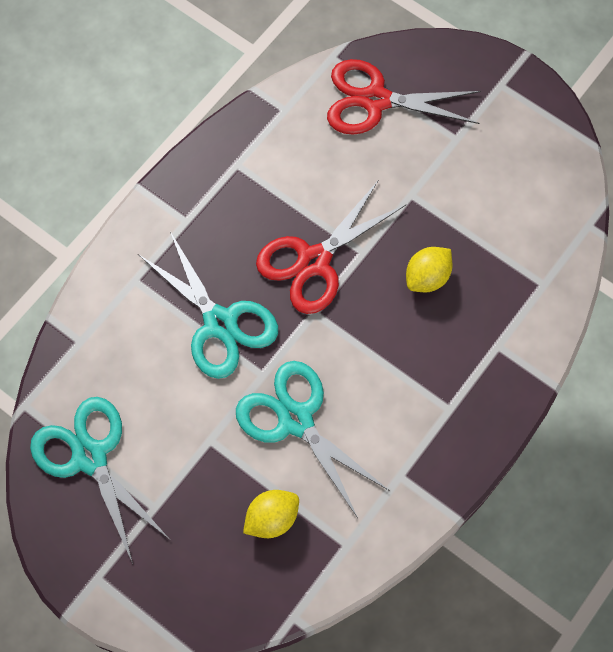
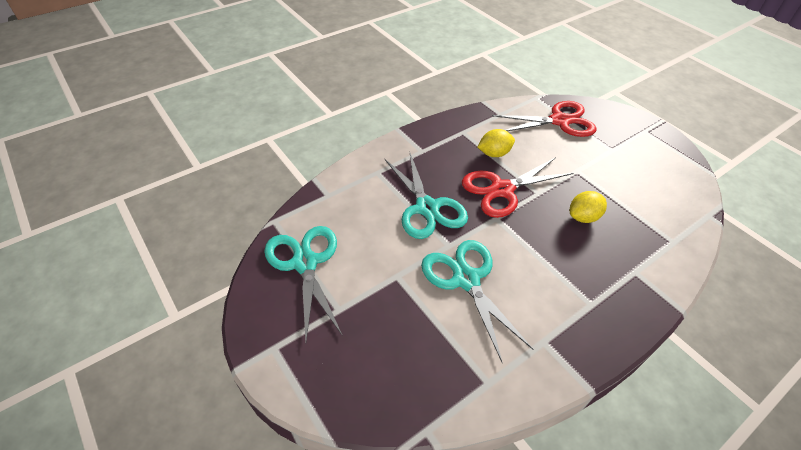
camera: 15 degrees right, 20 degrees down
(272, 518) = (429, 343): yellow lemon -> yellow lemon (494, 153)
(375, 100) = (559, 121): red scissors -> red scissors turned 150 degrees clockwise

